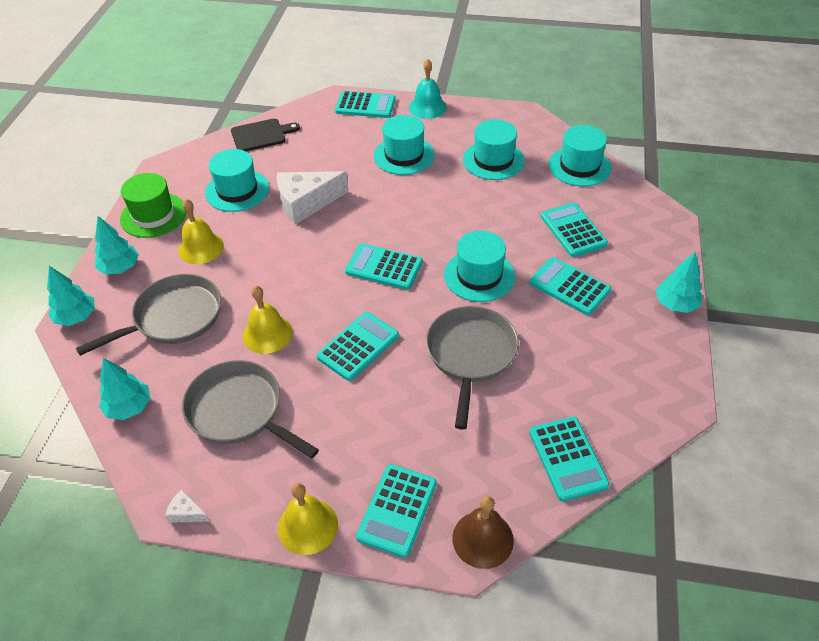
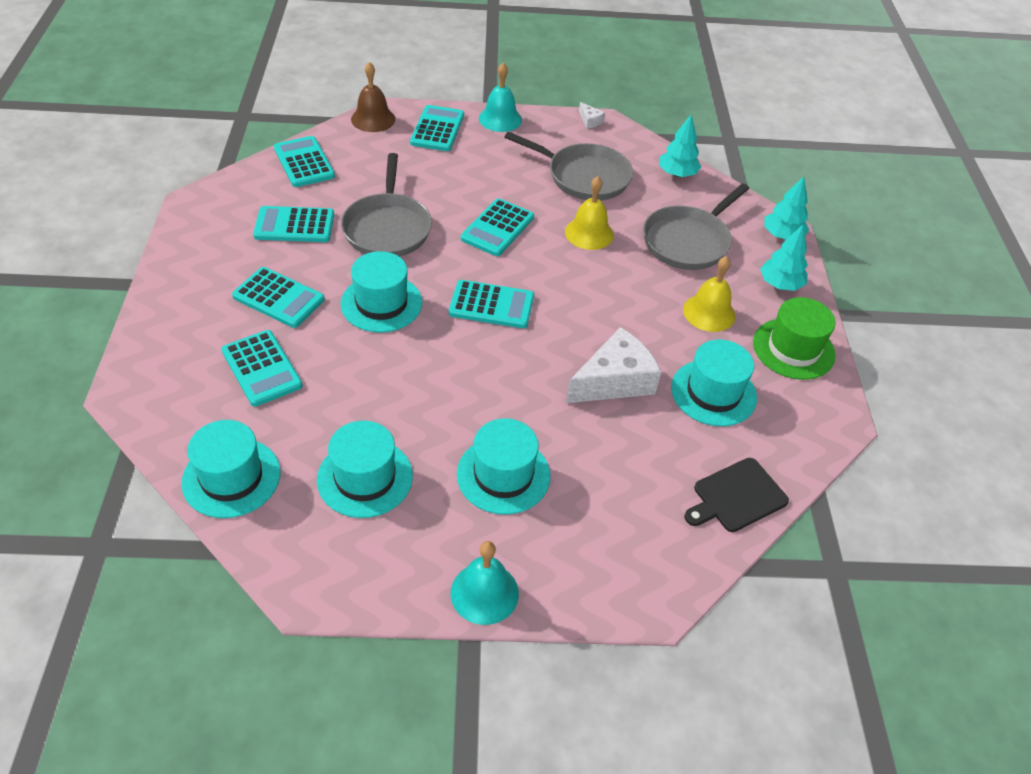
camera: 165 degrees right, 0 degrees up
(186, 513) = (590, 121): white cheese -> white cheese turned 45 degrees clockwise
(308, 526) = (500, 119): yellow bell -> turquoise bell
(365, 105) = (596, 586): turquoise calculator -> turquoise calculator (294, 225)
(675, 304) = (163, 287): turquoise tree -> none

